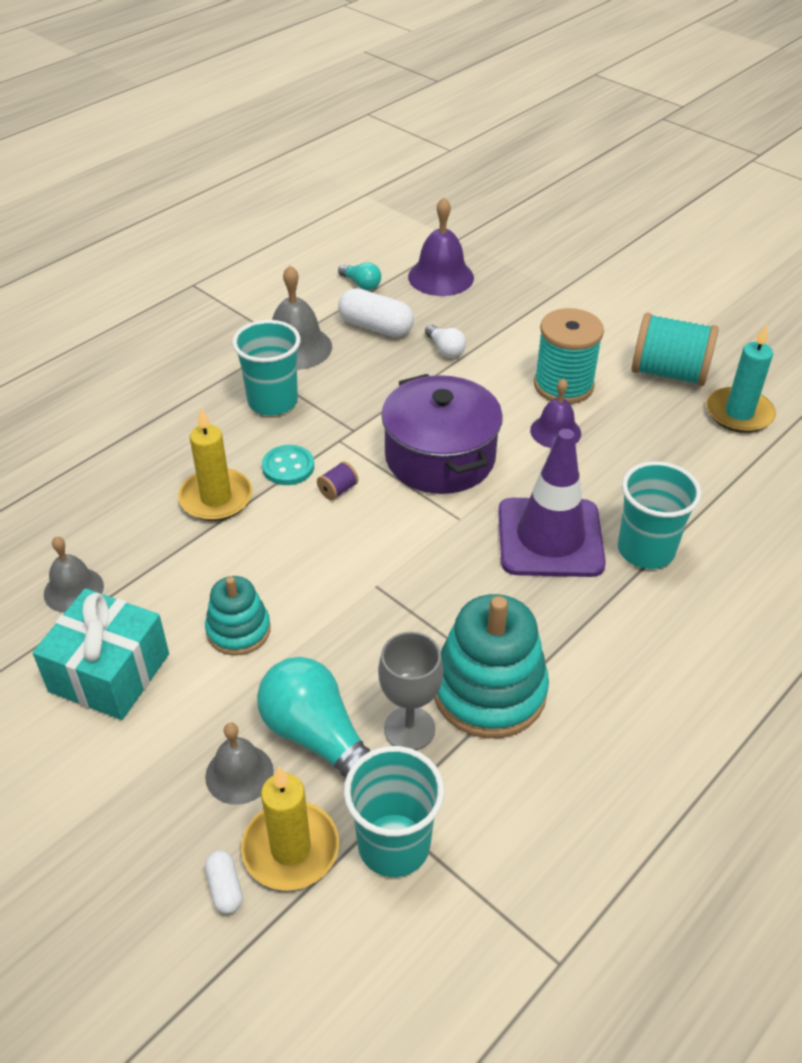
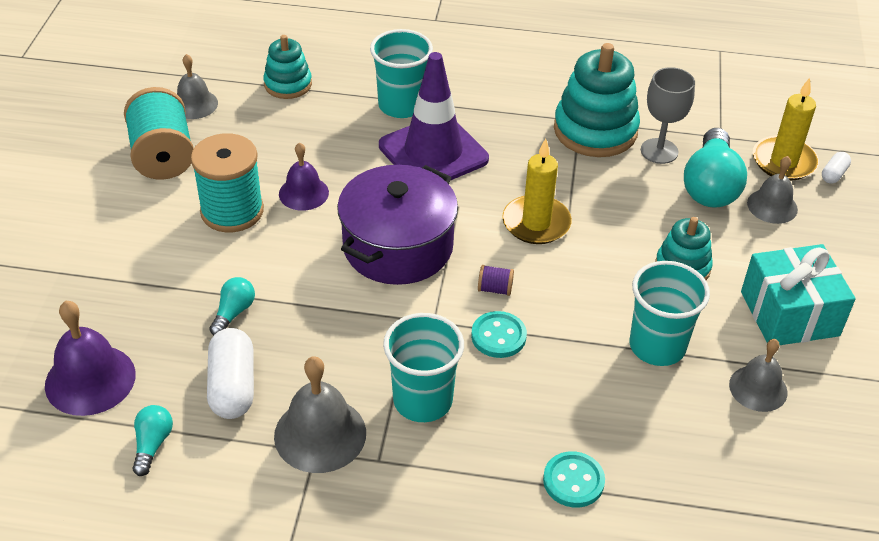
camera: 125 degrees left, 0 degrees up
(129, 438) = (573, 481): none -> turquoise button
(216, 498) = (580, 362): yellow candle -> yellow candle (536, 223)
(394, 845) = (733, 125): turquoise cup -> turquoise cup (657, 346)
(445, 349) = (233, 313): white light bulb -> turquoise light bulb
(737, 483) = (288, 84): none -> turquoise stacking toy
(739, 413) = (194, 104): turquoise candle -> grey bell

